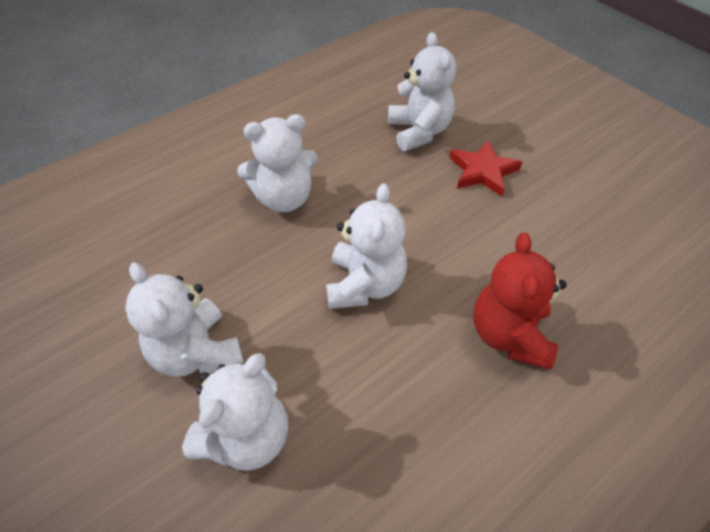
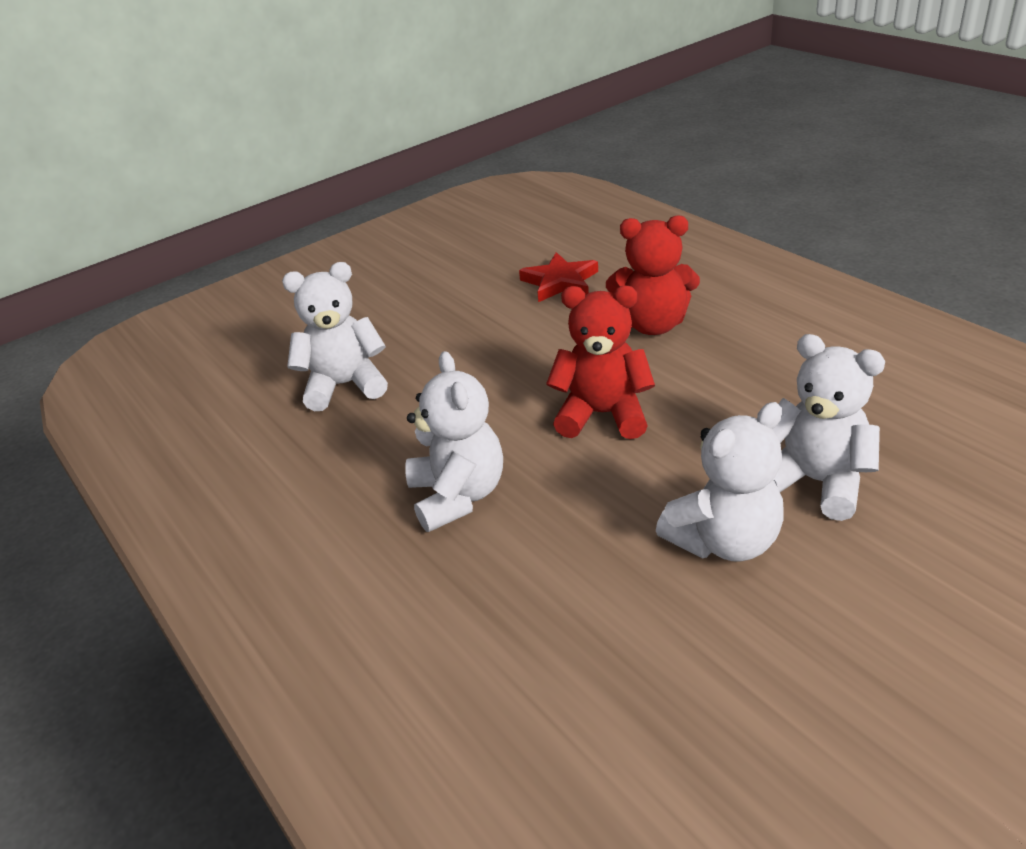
camera: 85 degrees left, 15 degrees down
(365, 285) = (602, 414): white teddy bear -> red teddy bear
(482, 171) = (427, 338): red star -> red star (560, 282)

